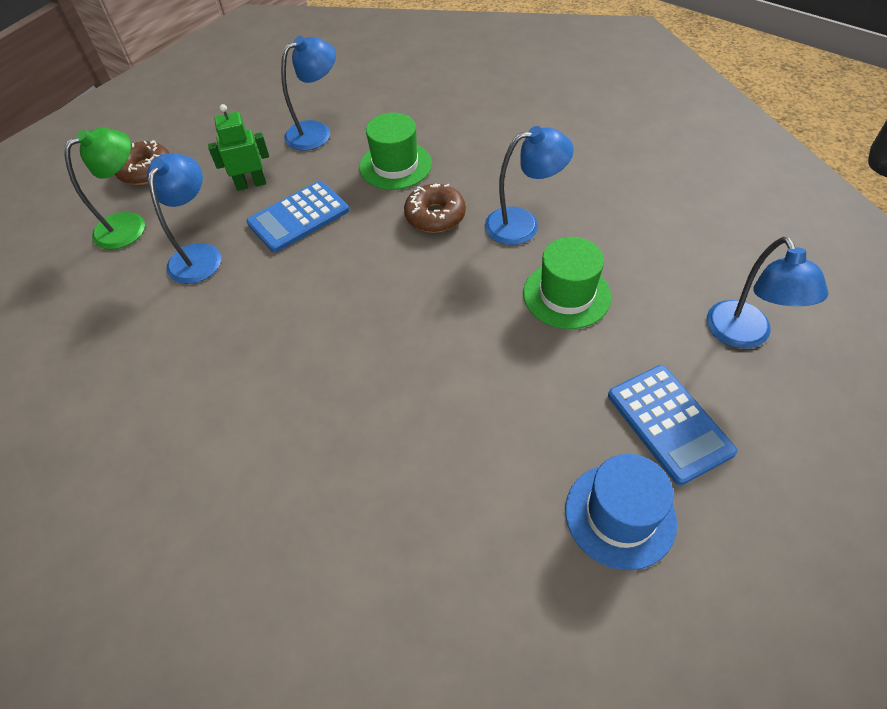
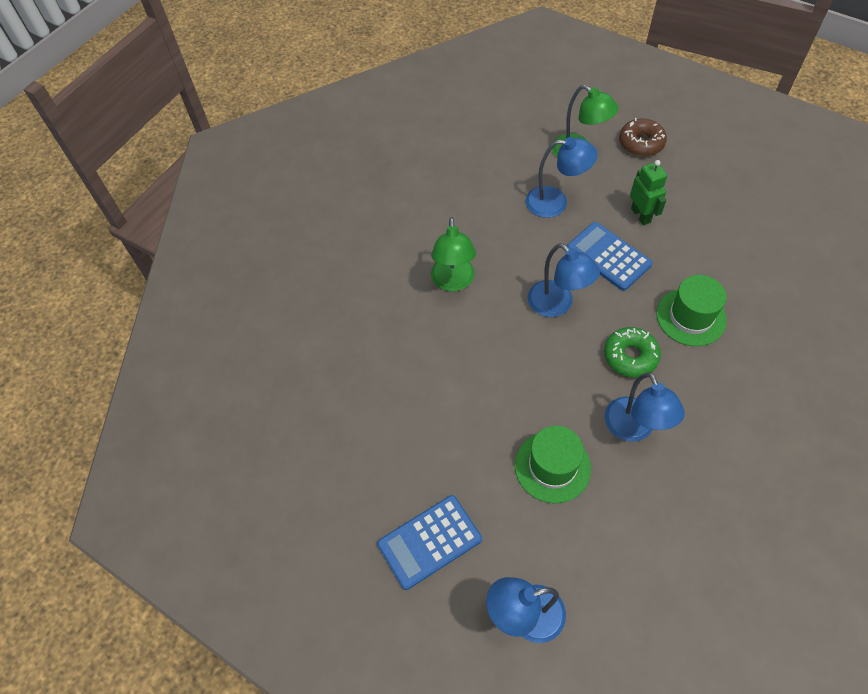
camera: 85 degrees right, 5 degrees up
(288, 373) = (453, 282): none -> green lamp
(316, 132) = (722, 247): blue lamp -> blue lamp (557, 305)
(435, 216) = (630, 356): brown donut -> green donut
(620, 515) = (353, 501): blue hat -> none

